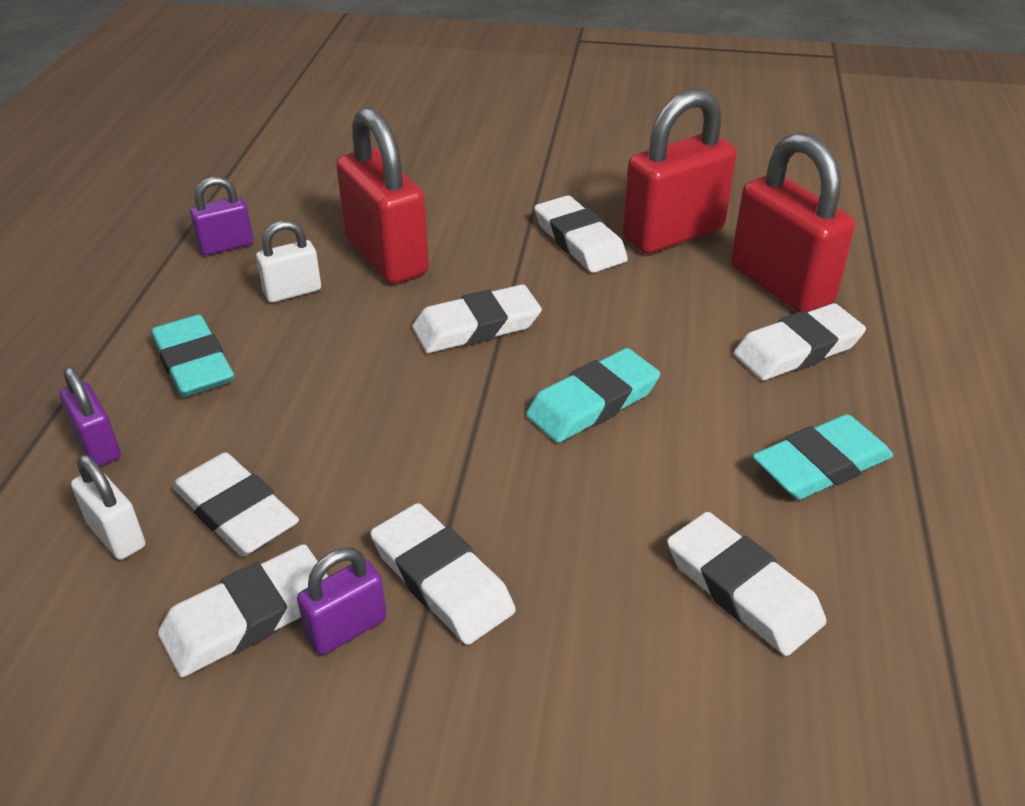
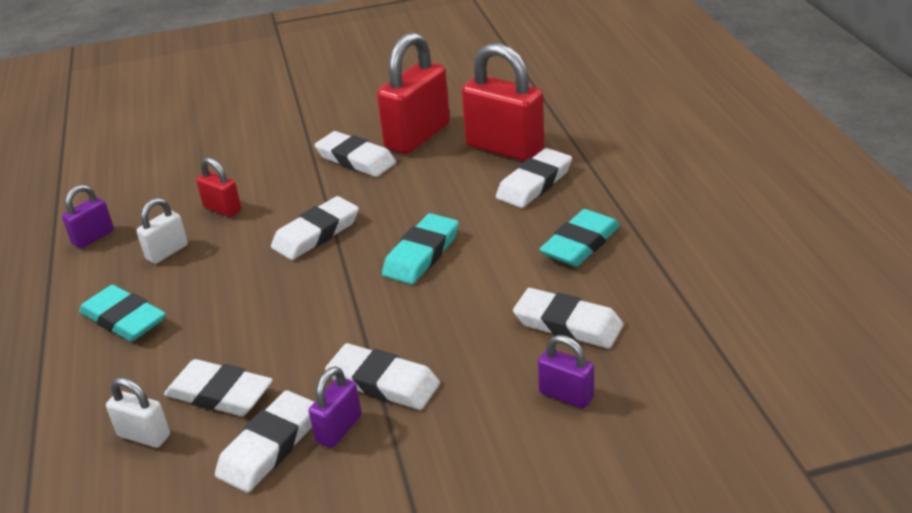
camera: 20 degrees left, 5 degrees down
(98, 445) = (89, 390): purple padlock -> purple padlock (566, 395)
(386, 256) = (222, 209): red padlock -> red padlock, size x0.50

